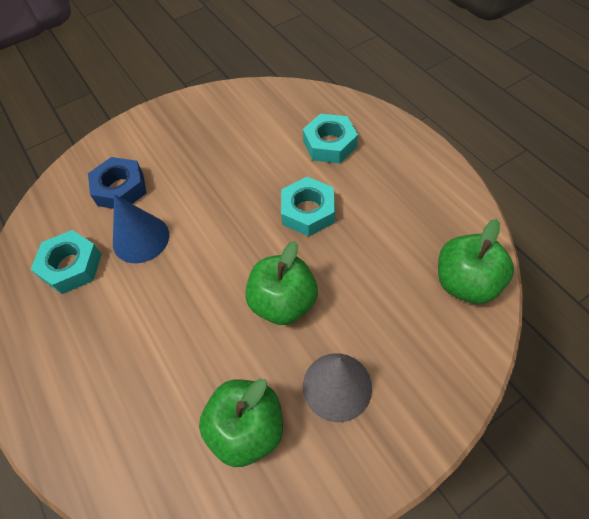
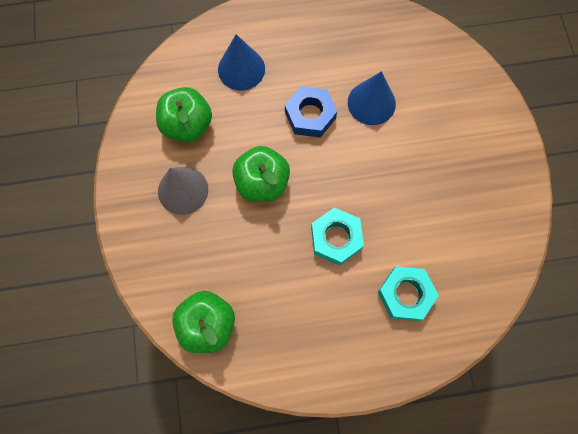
camera: 110 degrees right, 15 degrees up
(71, 266) = (368, 50): turquoise nut -> none
(120, 188) = (433, 101): blue nut -> blue nut (310, 115)
(137, 399) = (241, 69): none -> blue cone

